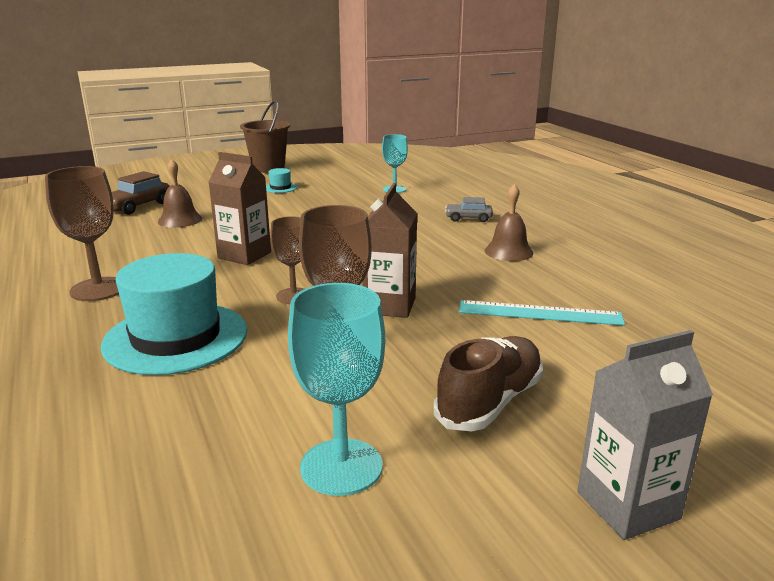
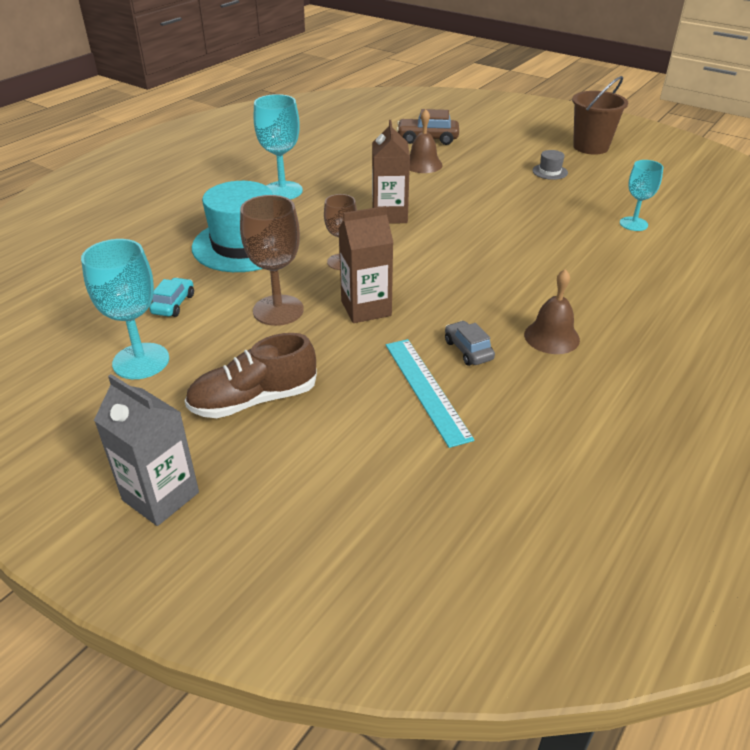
camera: 60 degrees right, 15 degrees up
(98, 289) = (282, 191): brown goblet -> turquoise goblet
(239, 414) = (173, 304): none -> turquoise car
(280, 188) = (549, 172): turquoise hat -> grey hat
(468, 218) = (611, 289): grey car -> grey car (468, 350)
(490, 402) = (254, 400): brown shoe -> brown shoe turned 150 degrees clockwise

